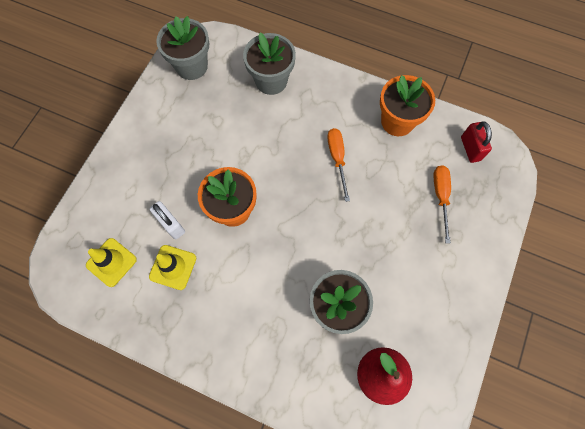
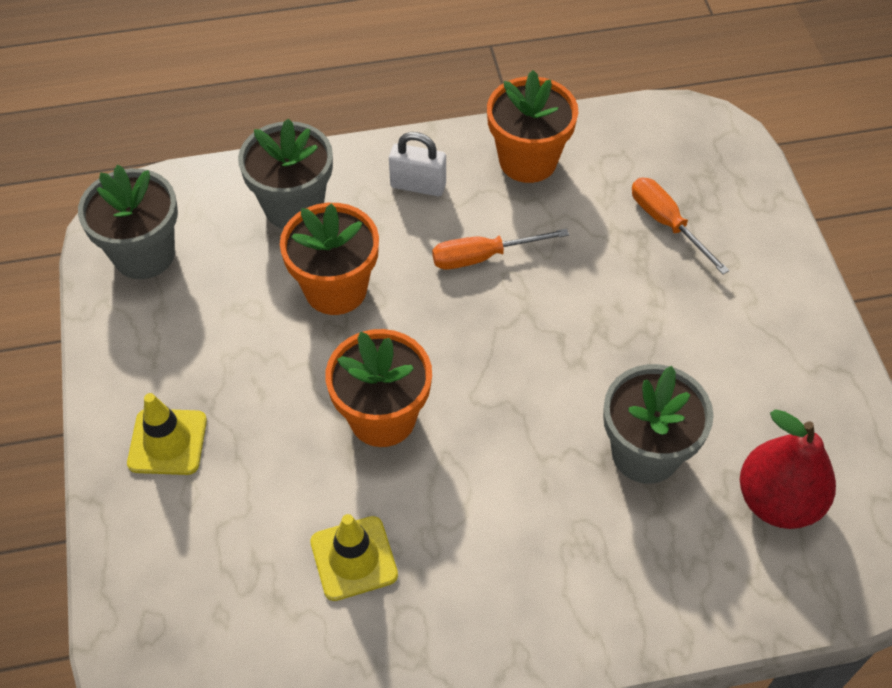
camera: 35 degrees left, 15 degrees down
(111, 262) = (243, 617): yellow traffic cone -> yellow traffic cone (167, 442)
(171, 224) = (300, 499): white padlock -> white padlock (418, 185)
(259, 134) = (335, 289): none -> orange flower pot
(337, 159) = (483, 257): orange screwdriver -> orange screwdriver turned 60 degrees counterclockwise
(470, 149) = (654, 141): red padlock -> none

